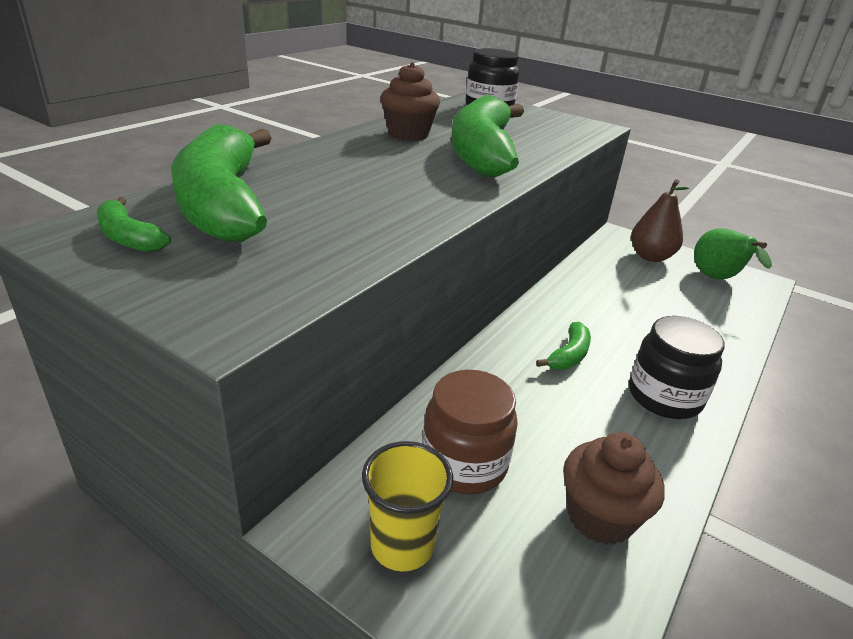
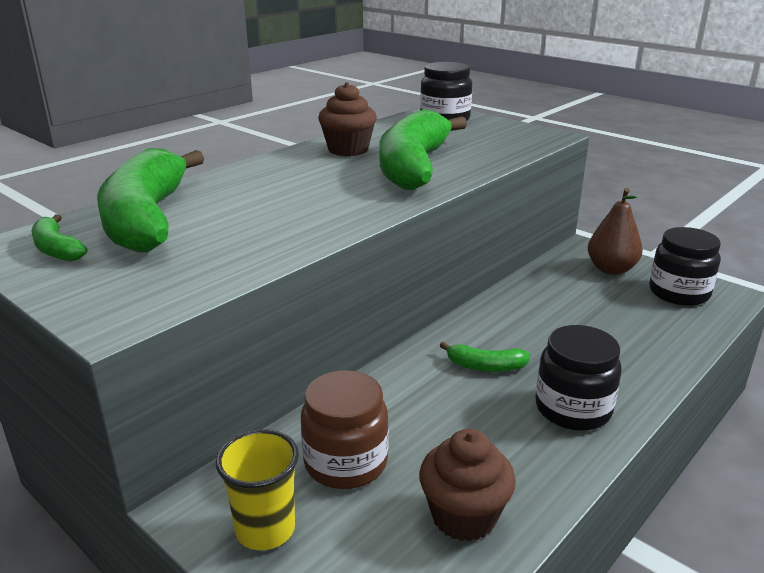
camera: 10 degrees right, 5 degrees down
(569, 355) = (485, 366): green banana -> green banana turned 60 degrees clockwise
(717, 279) = (679, 293): green pear -> black jar

